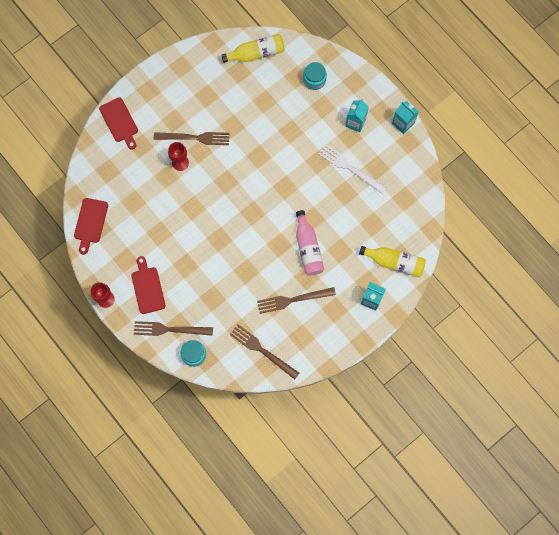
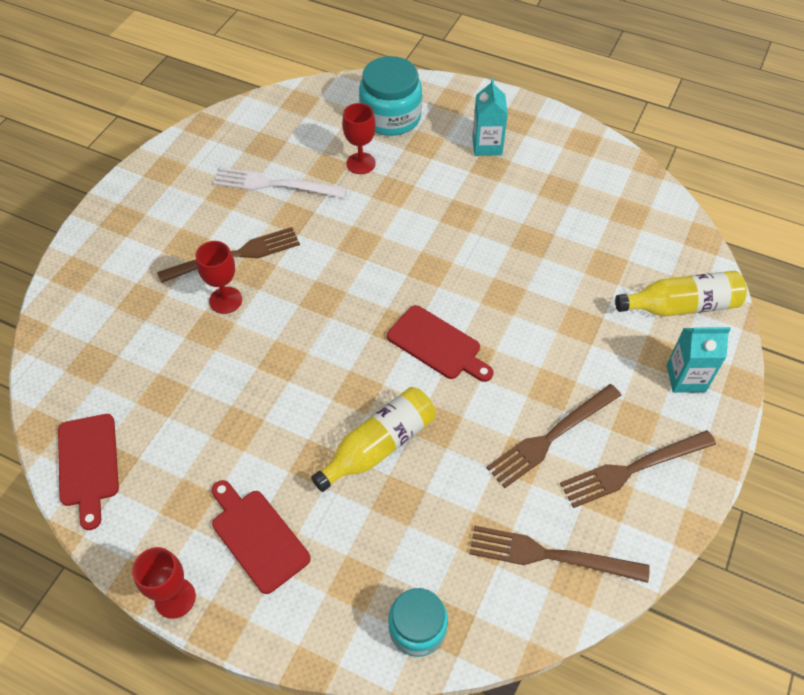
camera: 25 degrees left, 20 degrees down
(119, 122) = (86, 280): red cutting board -> red cutting board (437, 345)
(170, 329) = (342, 599): brown fork -> brown fork (633, 468)
(256, 53) = (281, 115): yellow bottle -> yellow bottle (378, 446)
(283, 105) = (361, 163): none -> red goblet
(308, 248) = (524, 342): pink bottle -> none
(314, 80) = (390, 117): turquoise jar -> turquoise jar, size x1.55
(350, 168) = (519, 205): white fork -> white fork (275, 184)
(403, 123) = (558, 123): turquoise carton -> none

